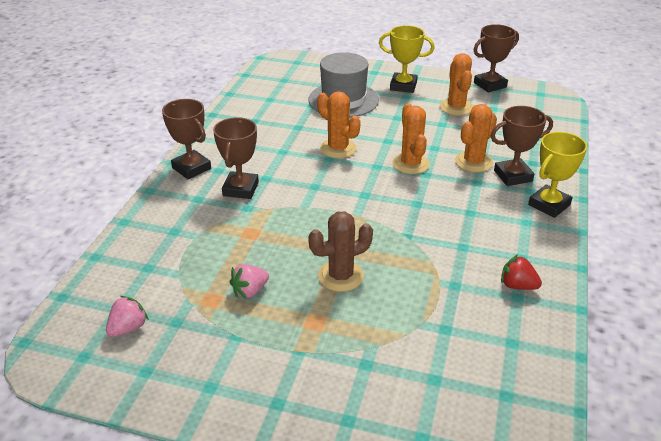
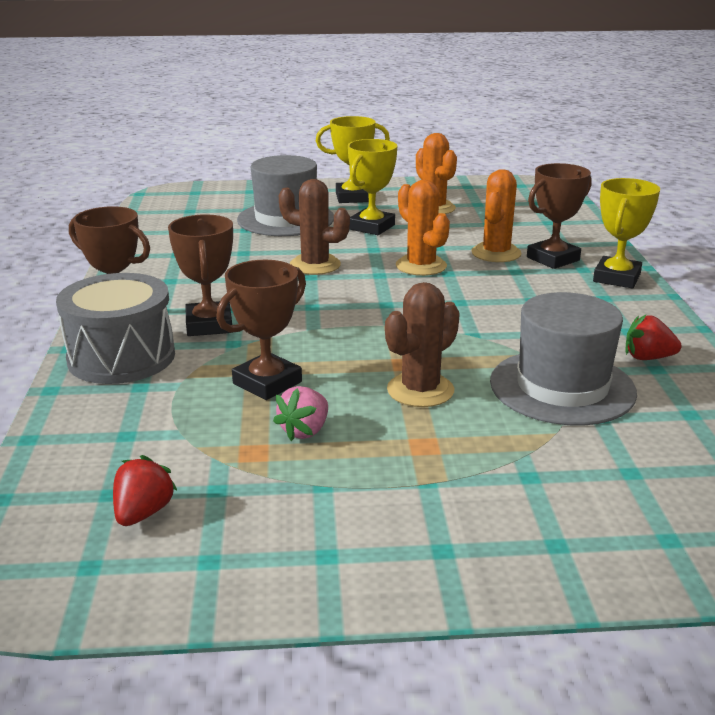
camera: 20 degrees left, 10 degrees down
(128, 328) = (143, 513): pink strawberry -> red strawberry
(175, 205) = (121, 357): none -> grey drum
(338, 148) = (315, 265): orange cactus -> brown cactus
(399, 119) = (371, 227): none -> yellow trophy
(437, 297) = (562, 387): none -> grey hat
(490, 85) = (456, 184): brown trophy -> brown trophy (267, 383)

